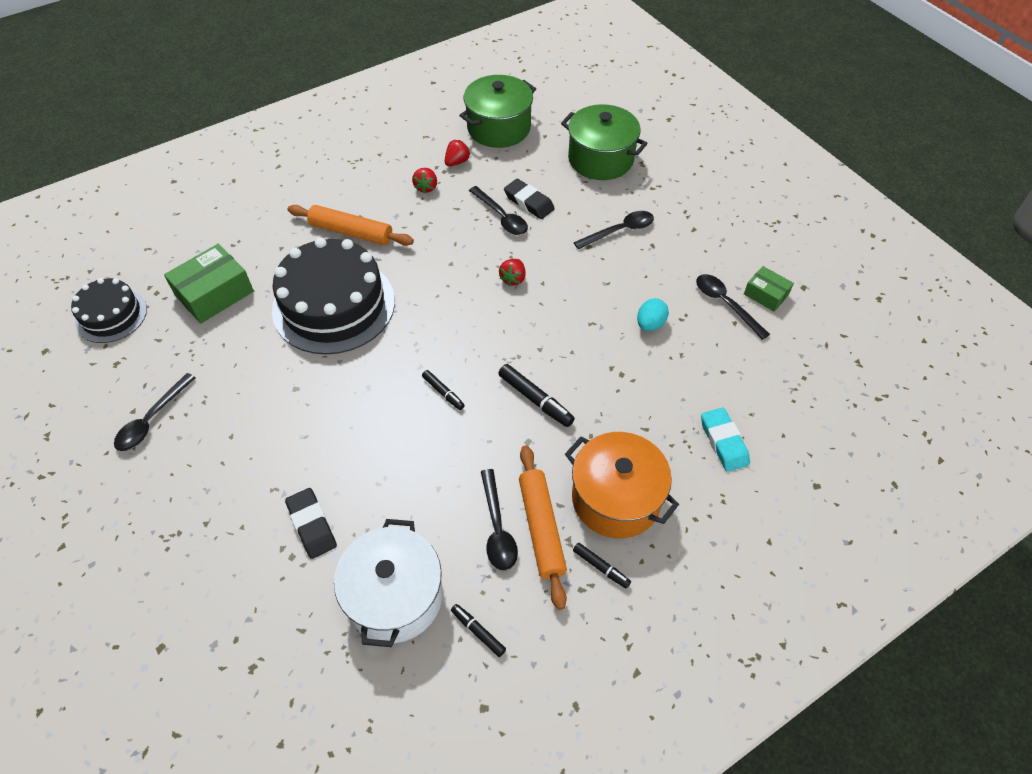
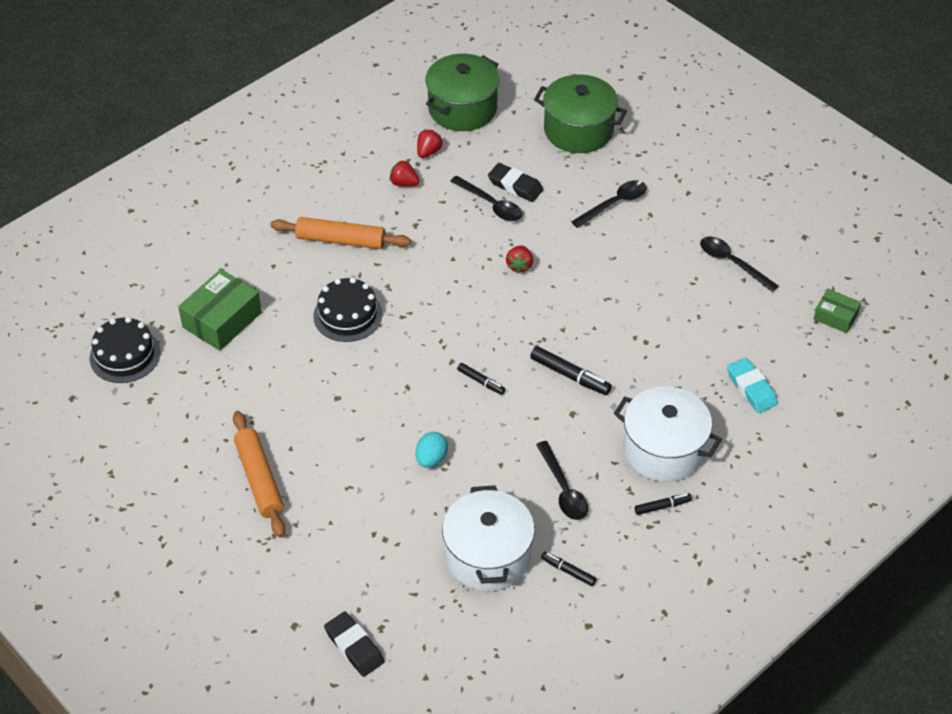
camera: 10 degrees left, 5 degrees down
(152, 420) = (208, 445): black spoon -> none
(312, 525) = (394, 511): black eraser -> black eraser (354, 647)
(334, 305) = (347, 315): black cake -> black cake, size x0.56
(426, 187) = (404, 183): red strawberry -> red strawberry turned 120 degrees clockwise
(541, 528) = (602, 483): orange rolling pin -> orange rolling pin (259, 479)
(601, 567) = (662, 506): black marker -> black marker turned 45 degrees counterclockwise
(616, 498) = (663, 450): orange pot -> white pot
(650, 324) = (663, 291): turquoise egg -> turquoise egg (431, 459)
(766, 294) = (769, 248): green box -> green box (835, 316)

